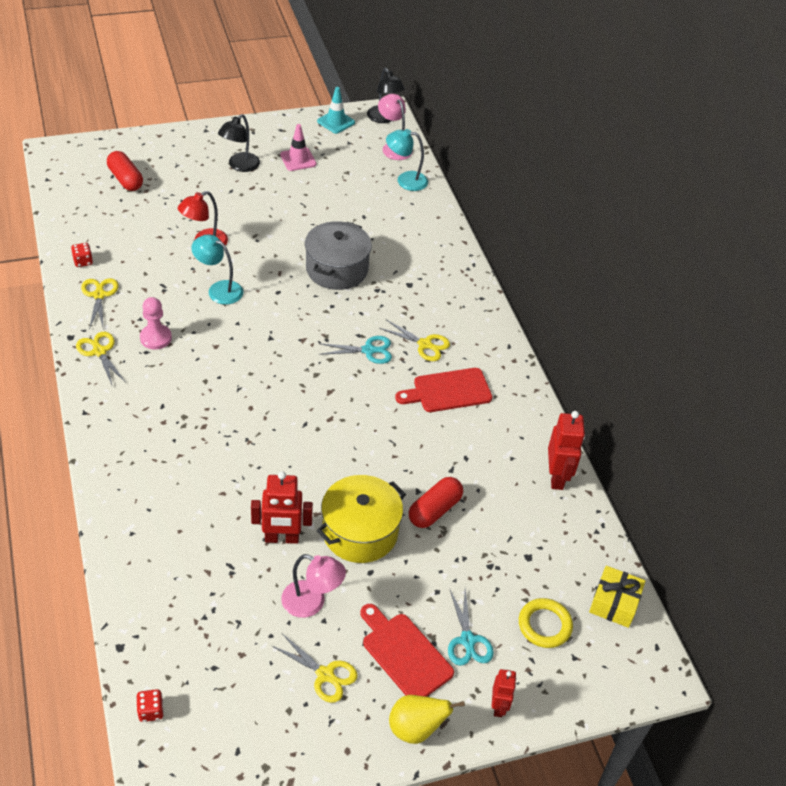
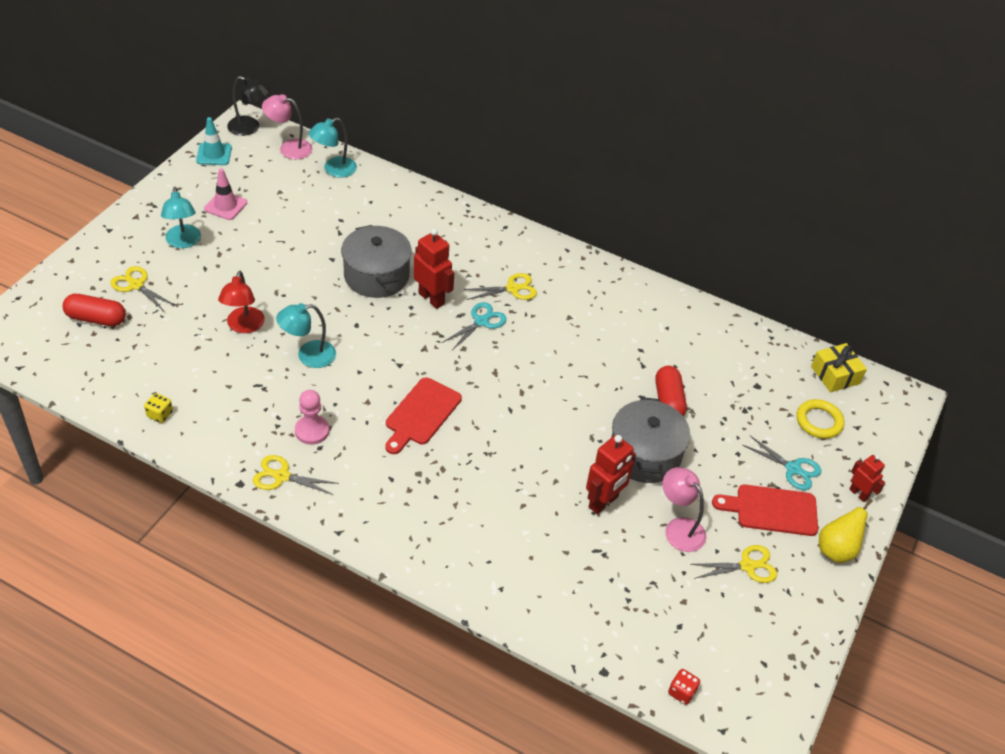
camera: 45 degrees left, 0 degrees up
(83, 261) = (160, 414): red dice -> yellow dice
(99, 295) = (215, 432): yellow scissors -> yellow scissors (136, 285)
(240, 166) = (183, 242): black lamp -> turquoise lamp
(311, 603) = (679, 528): pink lamp -> pink lamp turned 105 degrees counterclockwise
(360, 532) = (644, 455): yellow pot -> grey pot
(448, 391) = (571, 311): red cutting board -> red cutting board (421, 414)
(557, 477) = (707, 319): red robot -> red robot (432, 298)

